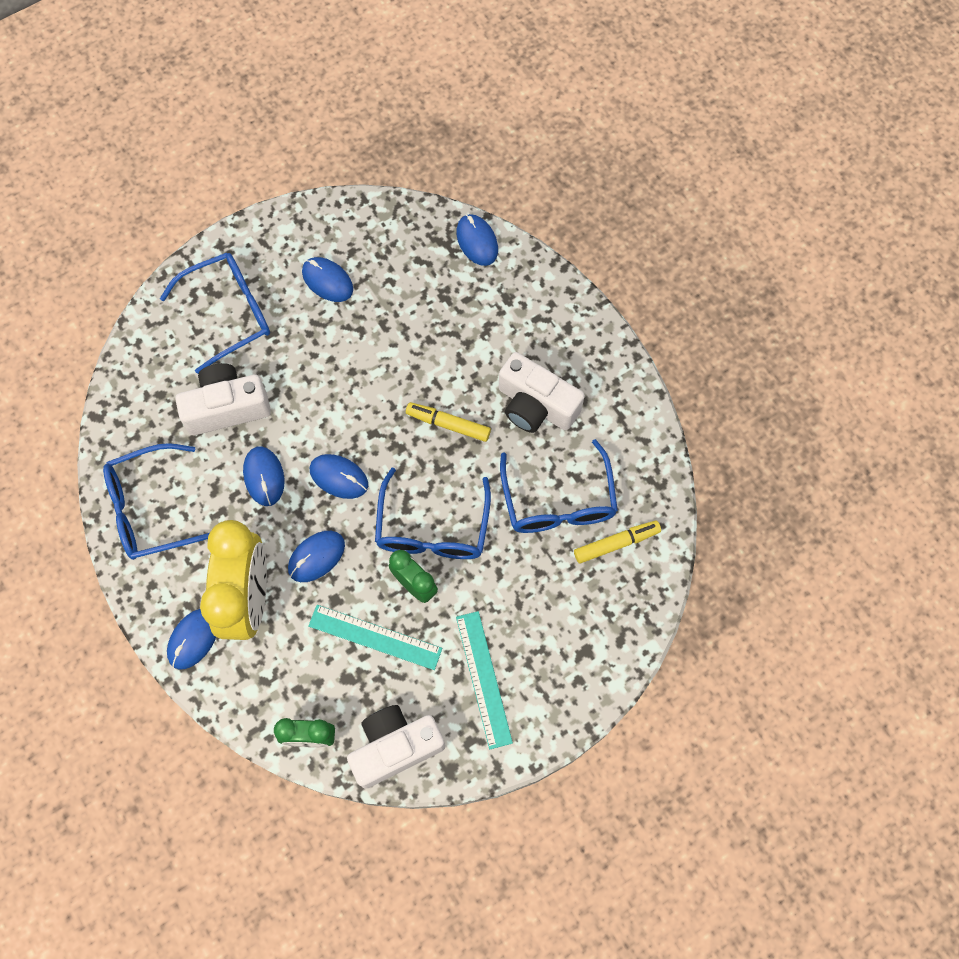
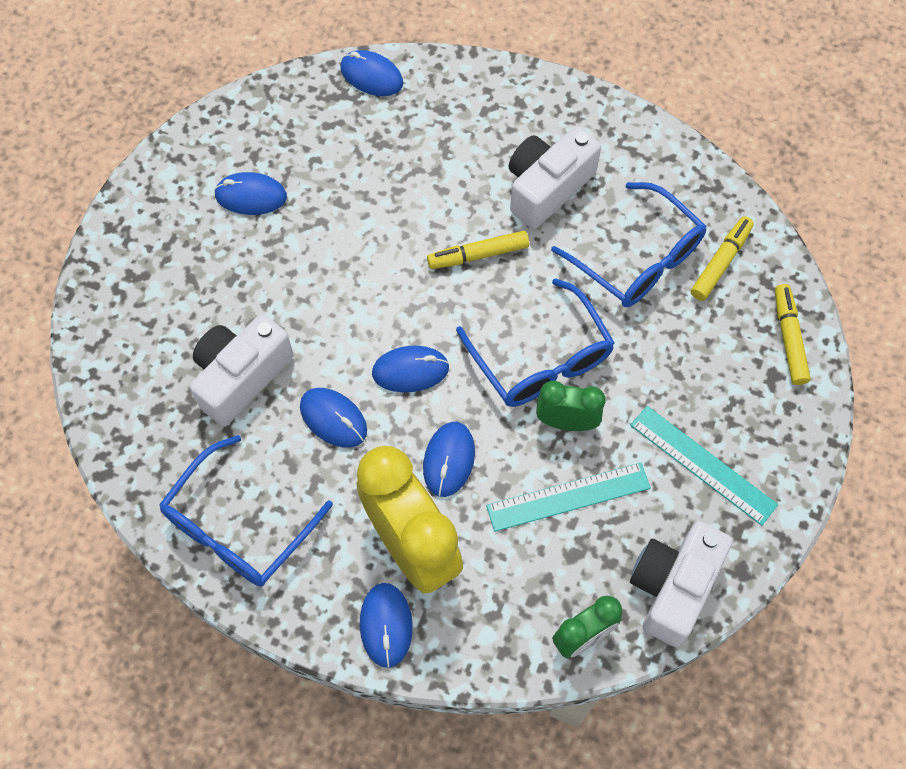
camera: 35 degrees left, 5 degrees down
(228, 314) = (171, 287): blue glasses -> none
(535, 405) = (547, 188): white camera -> white camera turned 135 degrees clockwise
(620, 632) = (789, 338): none -> yellow marker

